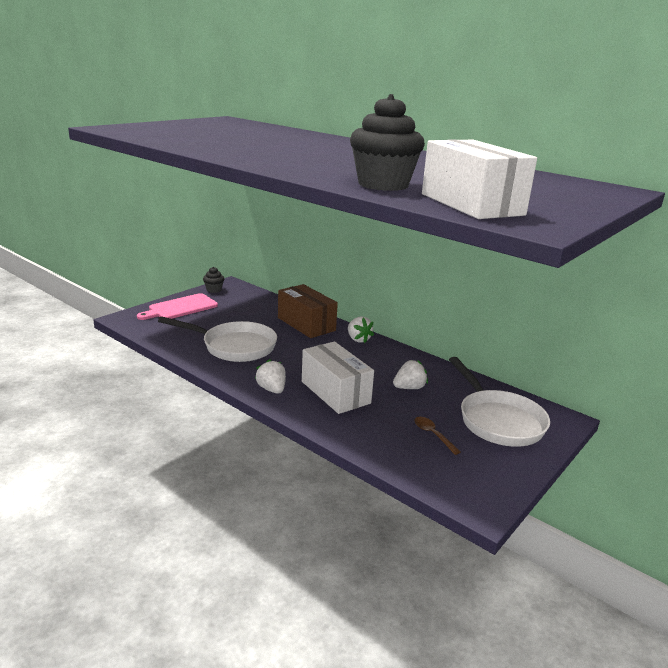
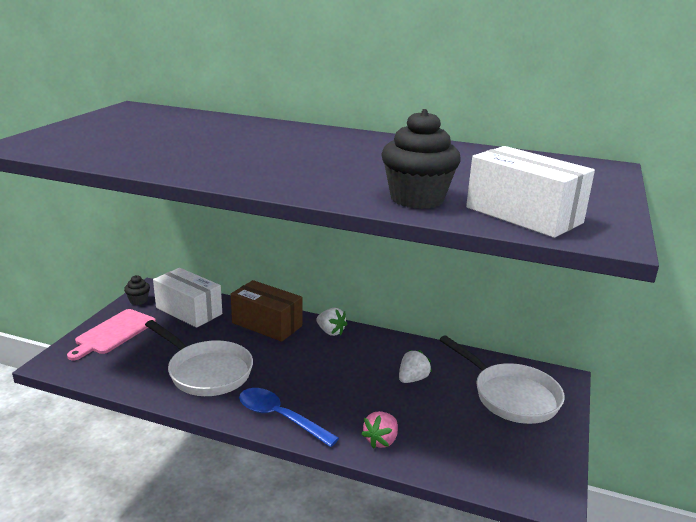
camera: 20 degrees left, 0 degrees up
(234, 346) = (206, 372): white pan -> white pan turned 45 degrees clockwise
(272, 389) = (279, 417): white strawberry -> blue spoon
(335, 392) = (346, 403): white box -> white box (189, 311)
(348, 425) = (381, 440): none -> pink strawberry
(433, 434) = (465, 429): brown spoon -> none

